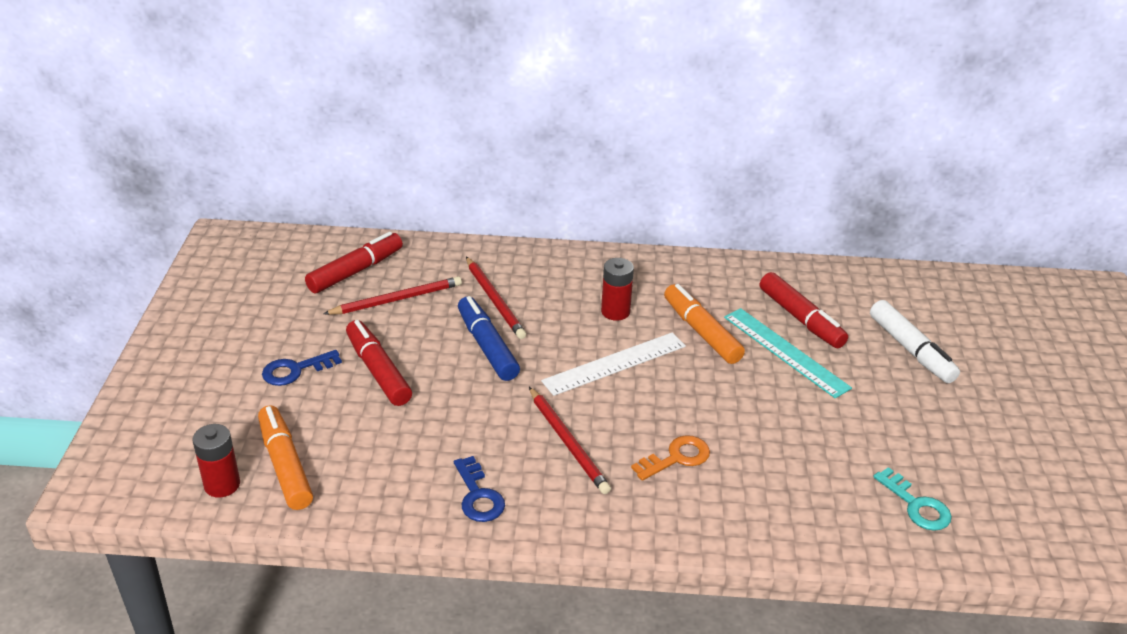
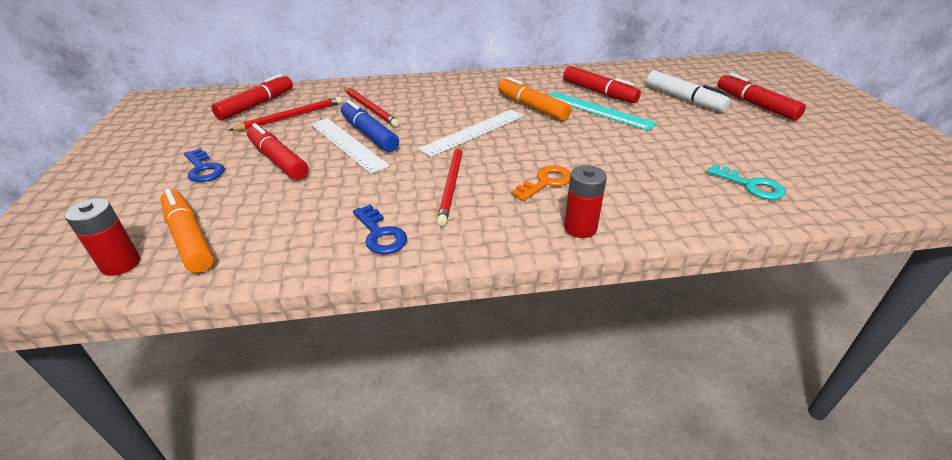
camera: 10 degrees left, 0 degrees up
(295, 370) = (203, 169): blue key -> blue key turned 90 degrees counterclockwise
(459, 358) = (347, 144): none -> white ruler
(568, 442) = (451, 185): red pencil -> red pencil turned 45 degrees clockwise
(615, 311) = (464, 104): red battery -> red battery (580, 228)
(1004, 377) = (755, 105): none -> red marker

